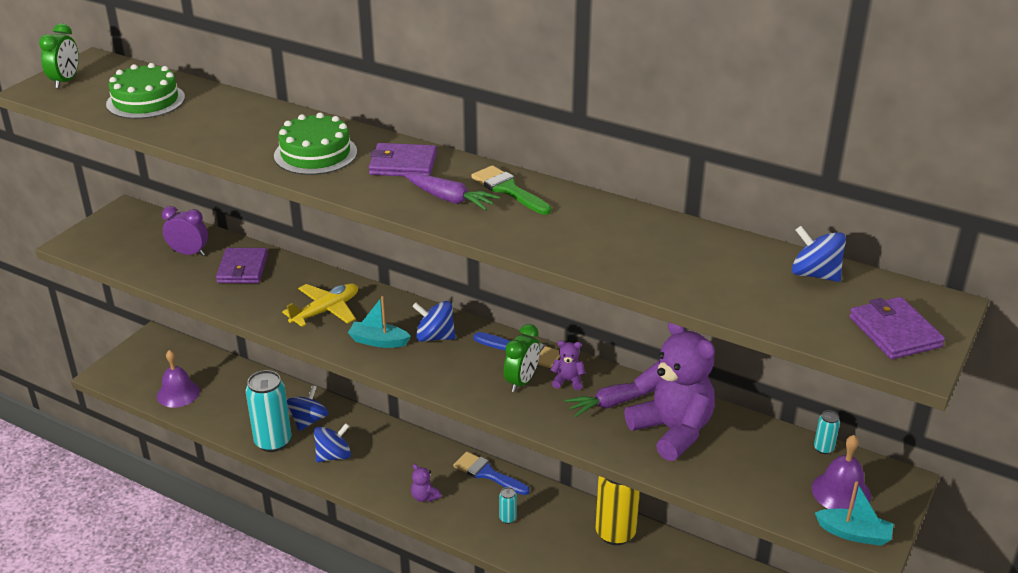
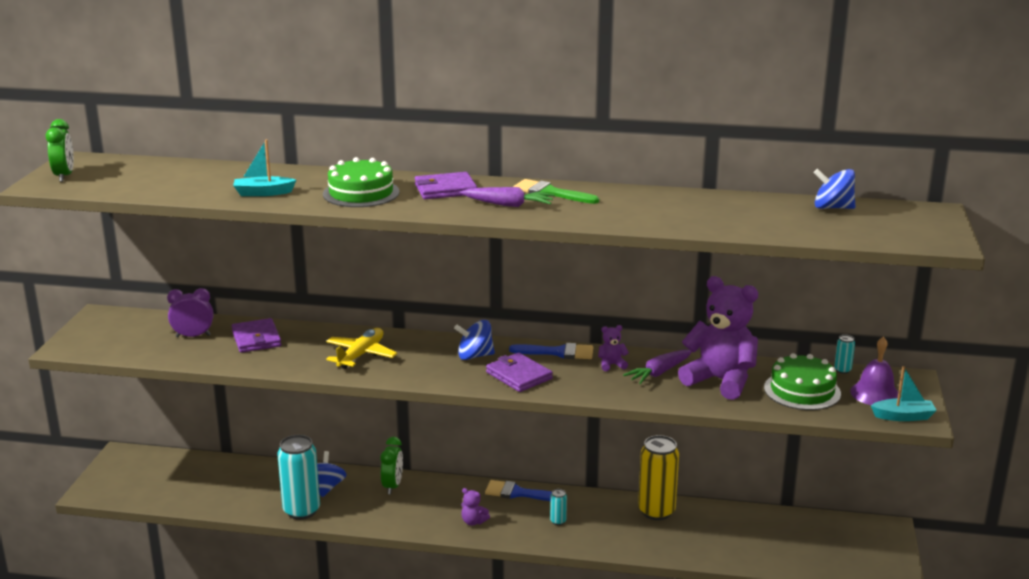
camera: 20 degrees left, 10 degrees down
(145, 101) = (161, 179): green cake -> green cake (802, 390)
(178, 393) = (179, 492): purple bell -> none
(333, 456) = (368, 509): blue spinning top -> none
(378, 341) = (427, 367): turquoise boat -> turquoise boat (263, 193)
(521, 381) = (573, 372): green clock -> green clock (392, 486)
(894, 332) = (917, 230): purple wallet -> purple wallet (519, 375)

